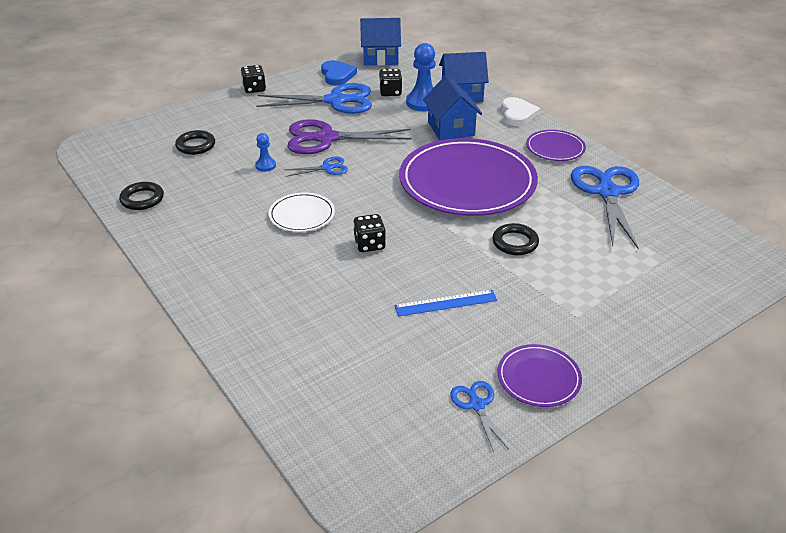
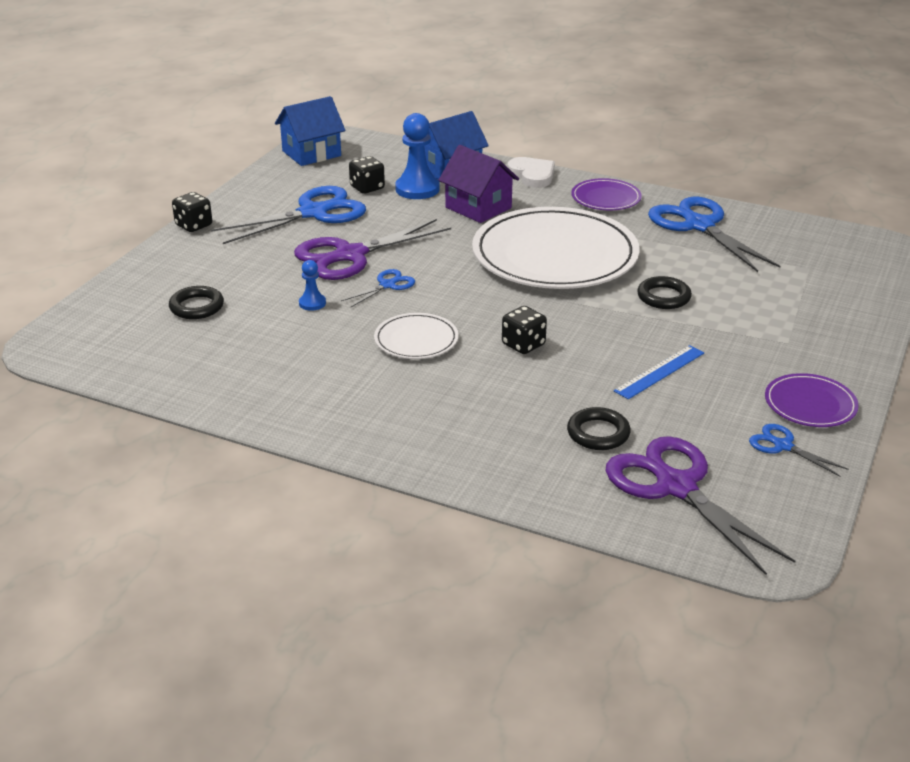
camera: 30 degrees left, 5 degrees down
(142, 199) = (202, 383): black ring -> black ring (598, 433)
(337, 75) = (281, 185): blue heart -> none
(356, 403) = (676, 487): none -> purple scissors
(451, 128) = (478, 208): blue house -> purple house
(467, 182) = (555, 255): purple plate -> white plate

